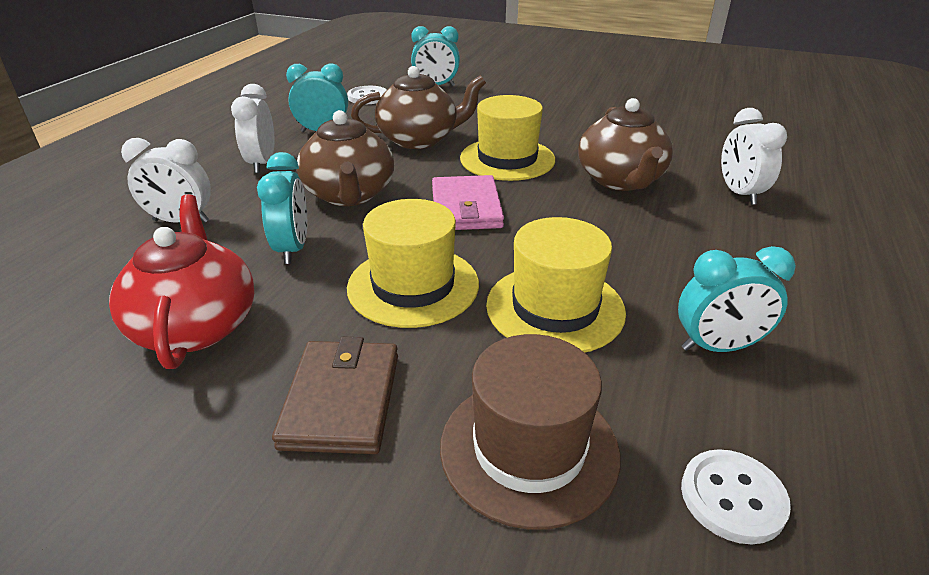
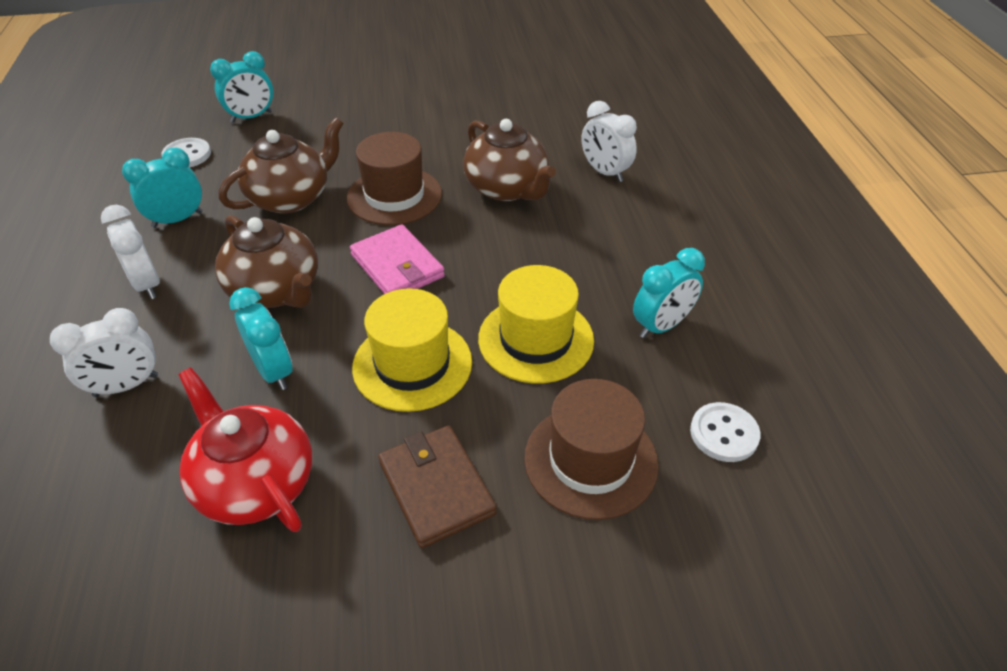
camera: 30 degrees left, 10 degrees up
(507, 159) = (394, 196): yellow hat -> brown hat

